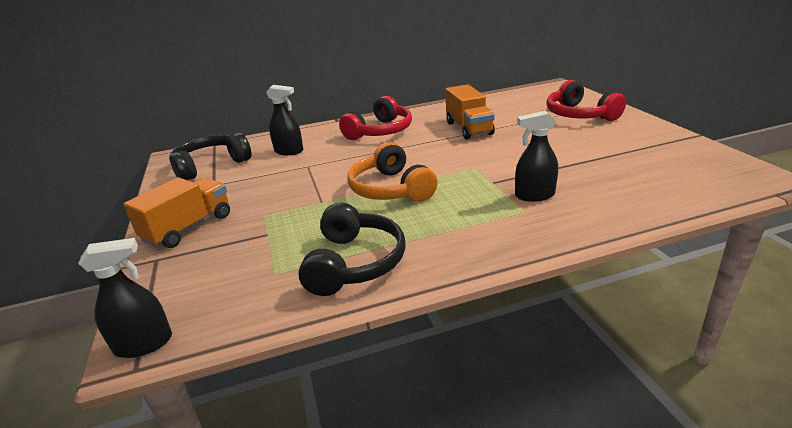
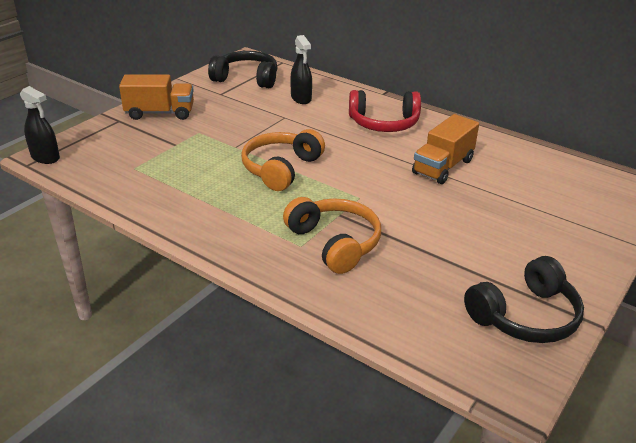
camera: 50 degrees right, 5 degrees up
(354, 263) = (167, 192): black headphones -> black headphones (524, 316)
(534, 195) = (334, 243): black spray bottle -> orange headphones
(579, 115) = (562, 225): red headphones -> none

